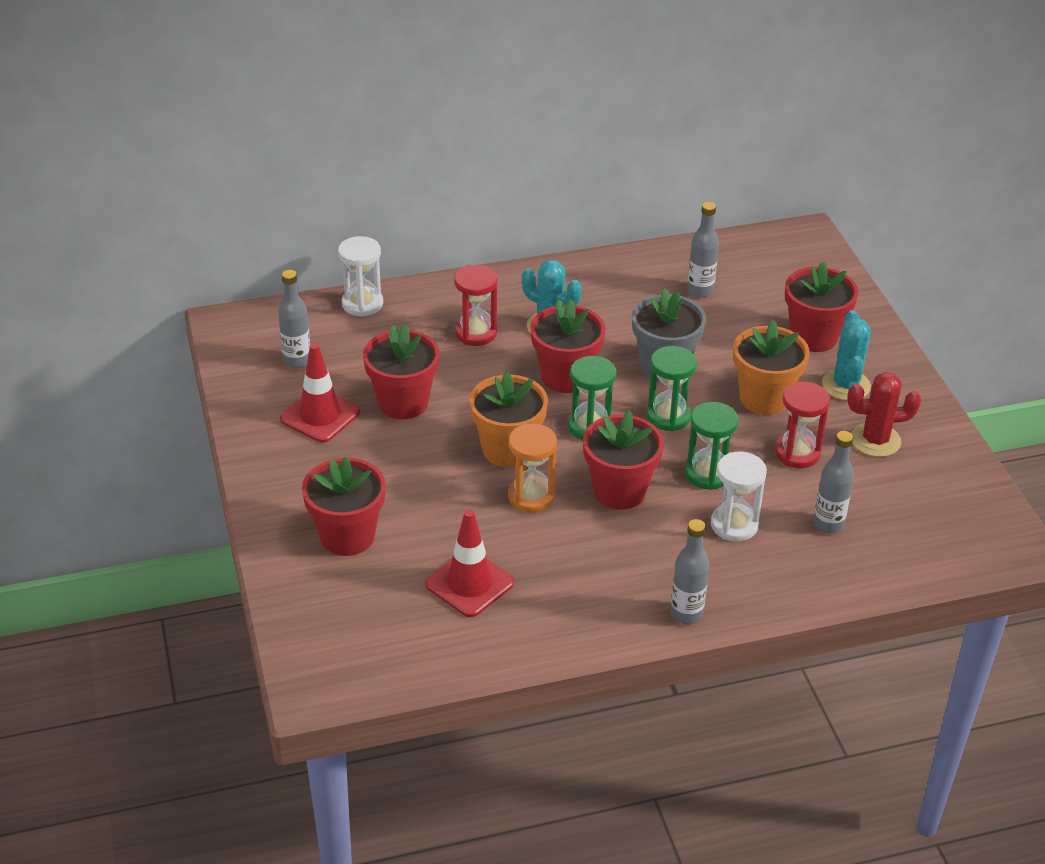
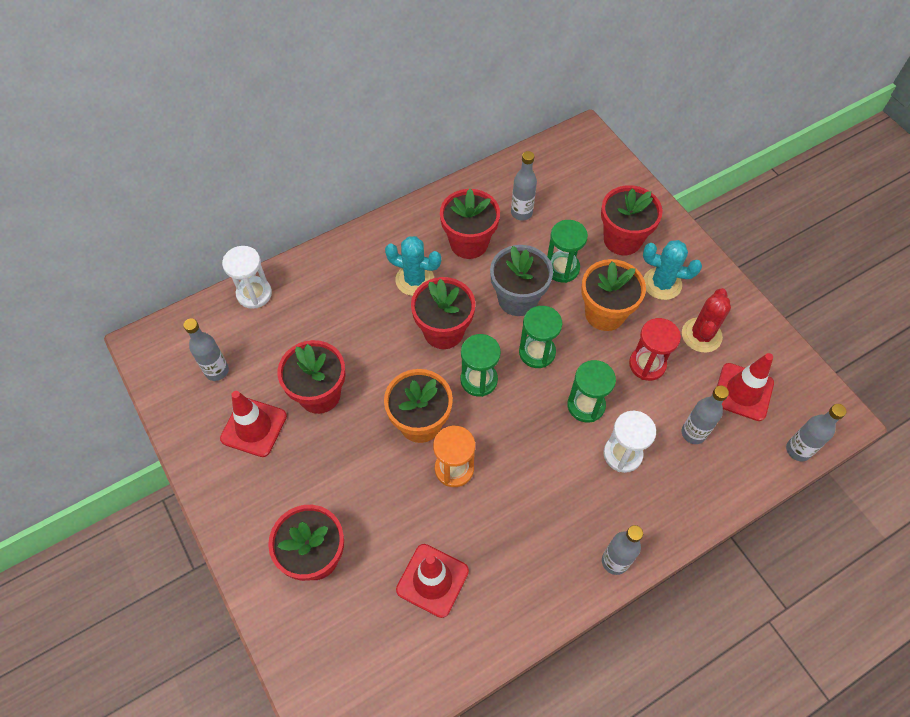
camera: 15 degrees left, 20 degrees up
(476, 333) = (357, 302): red hourglass -> none
(619, 491) = (522, 443): red flower pot -> red flower pot (469, 243)
(729, 349) = (562, 268): none -> green hourglass
(846, 385) = (662, 284): turquoise cactus -> turquoise cactus turned 60 degrees counterclockwise
(875, 440) = (701, 335): red cactus -> red cactus turned 45 degrees counterclockwise
(905, 500) = (743, 392): none -> red traffic cone
(952, 566) = (798, 450): none -> grey bottle

